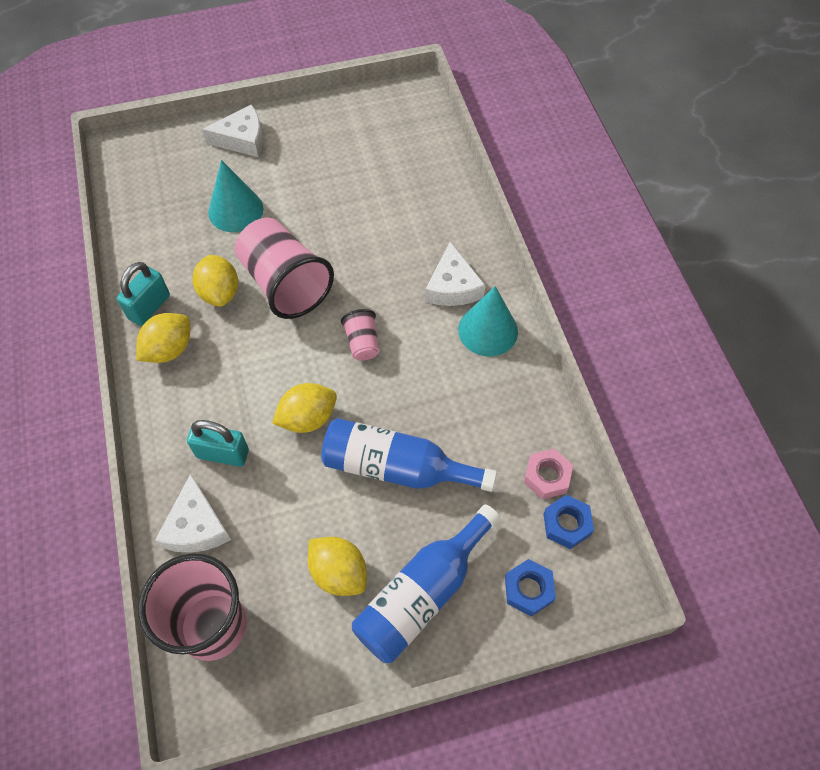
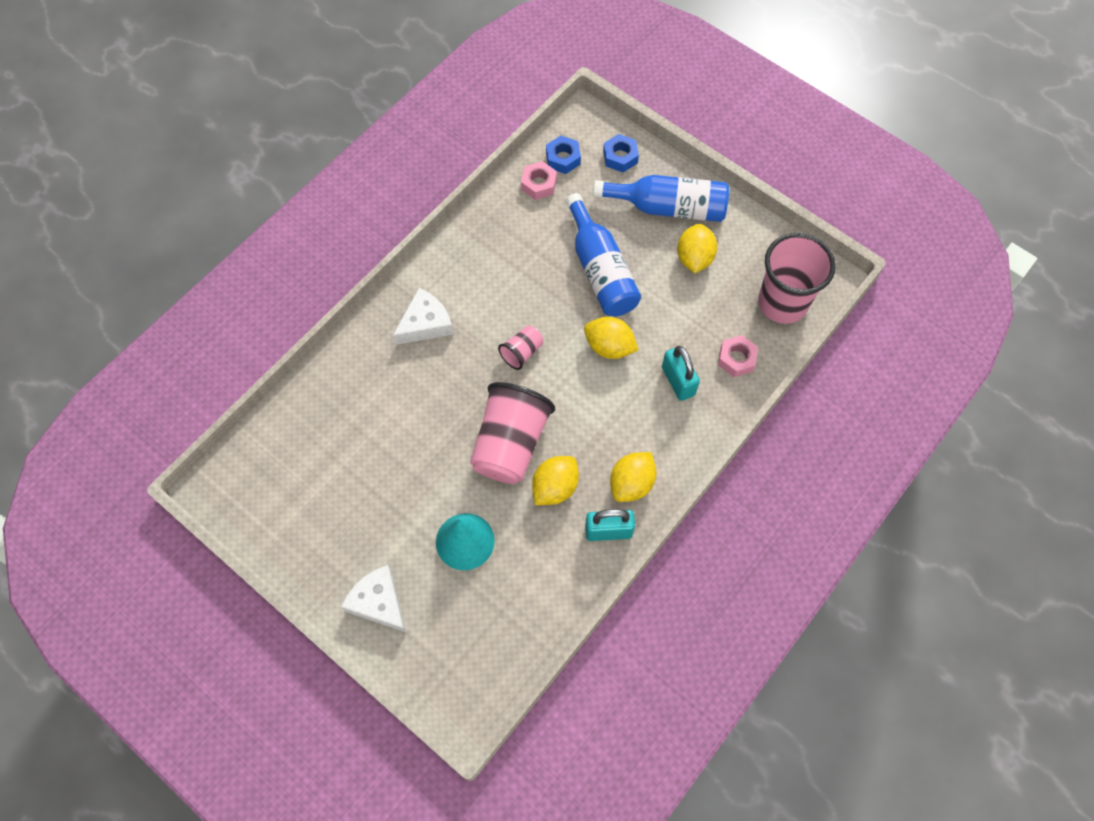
camera: 125 degrees left, 5 degrees up
(169, 349) = (631, 483): yellow lemon -> yellow lemon turned 60 degrees counterclockwise
(196, 526) = (736, 359): white cheese -> pink nut
(488, 330) = (449, 278): turquoise cone -> none

